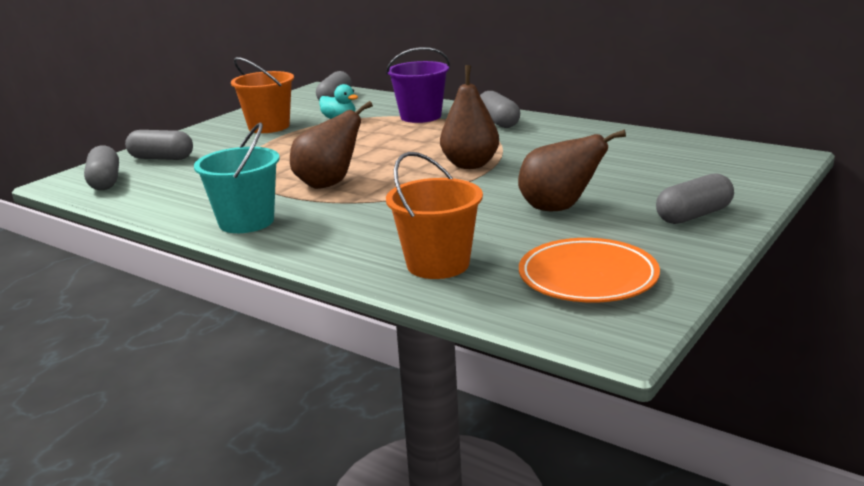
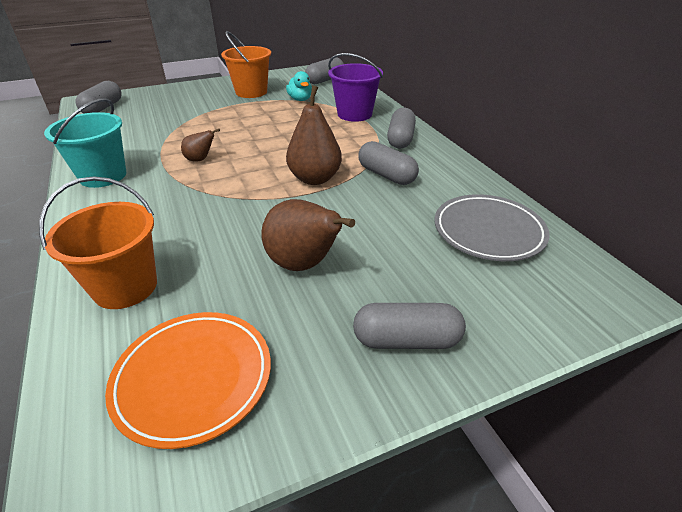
camera: 30 degrees right, 15 degrees up
(161, 158) = (157, 99): grey capsule -> grey capsule (386, 175)
(328, 184) = (200, 159): brown pear -> brown pear, size x0.53
(661, 153) = (488, 231): none -> grey plate

